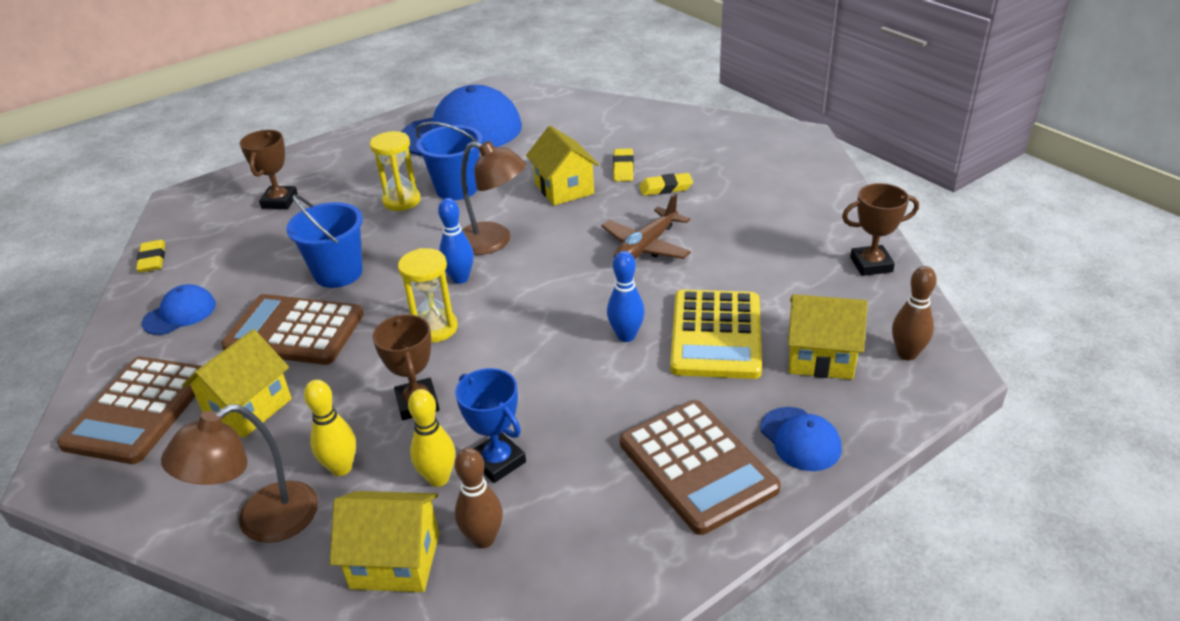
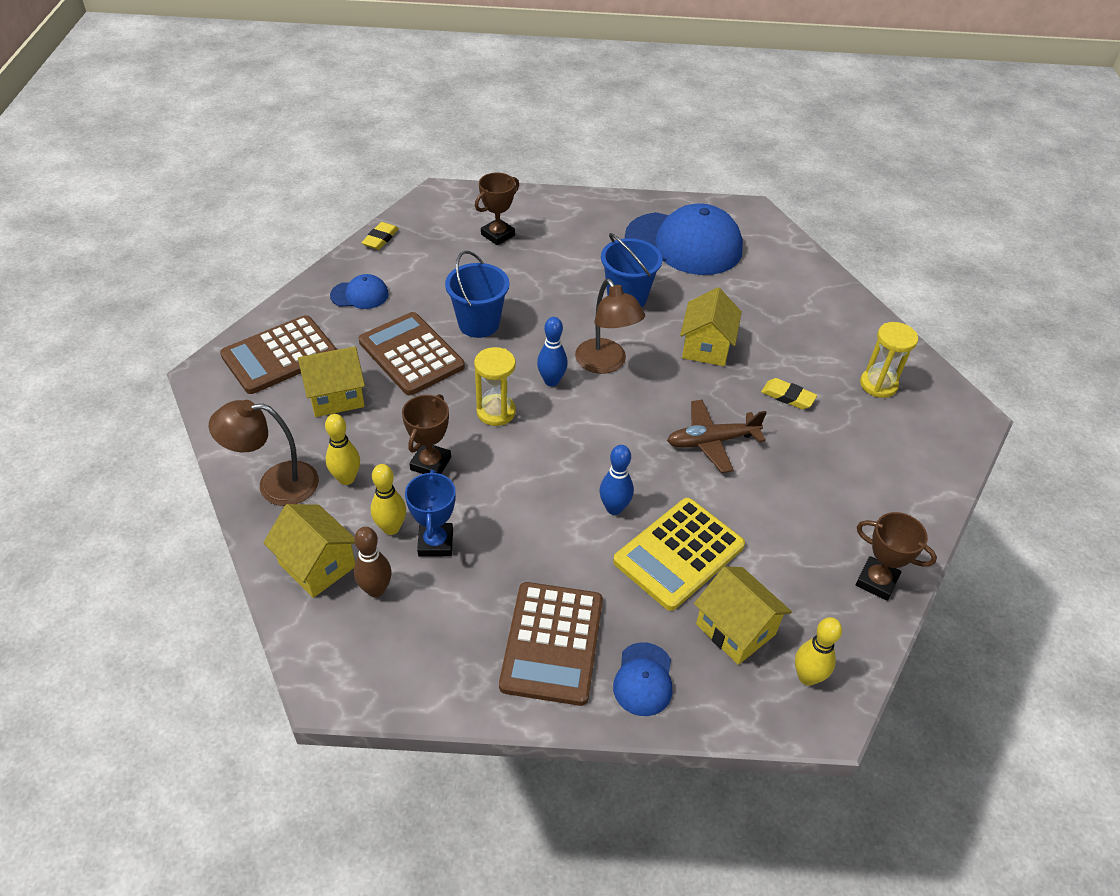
camera: 35 degrees right, 10 degrees up
(402, 201) = (578, 285): yellow hourglass -> yellow hourglass (878, 385)
(623, 168) = (774, 356): yellow eraser -> none
(907, 354) = (807, 677): brown bowling pin -> yellow bowling pin

